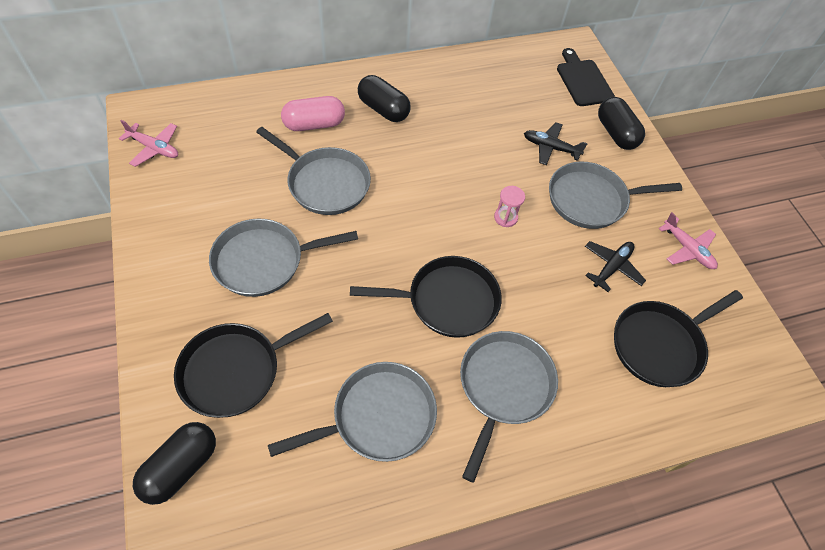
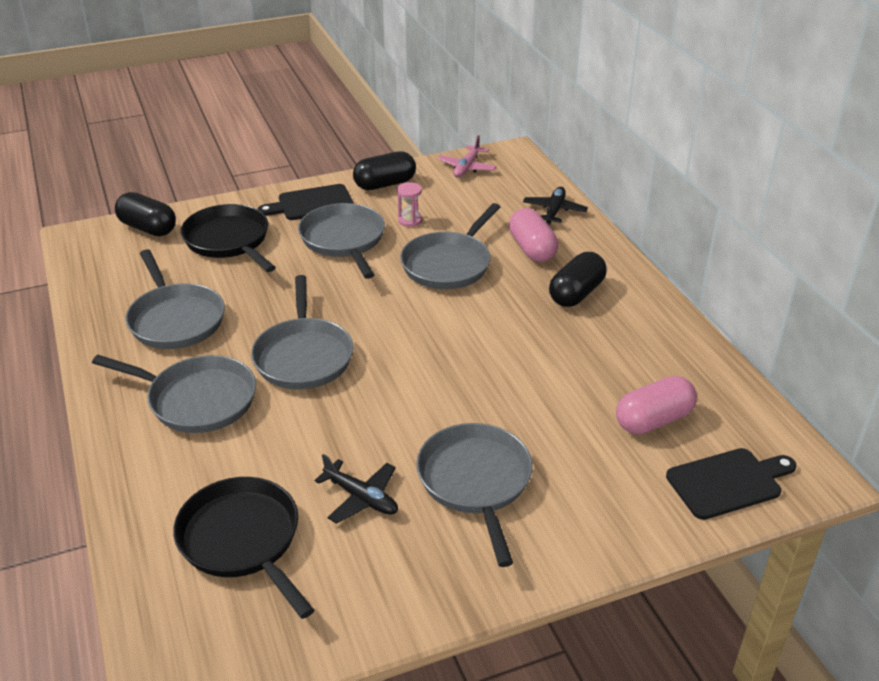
camera: 90 degrees right, 20 degrees down
(180, 287) = (312, 204): none -> black cutting board
(447, 301) = (303, 356): black pan -> grey pan
(505, 217) = (427, 398): pink hourglass -> pink hourglass (410, 220)
(529, 99) = (653, 420): none -> pink capsule
(550, 148) = (563, 441): black plane -> black plane (554, 211)
(616, 133) = (621, 517): black capsule -> black capsule (385, 184)
(687, 249) = (403, 589): pink plane -> none

